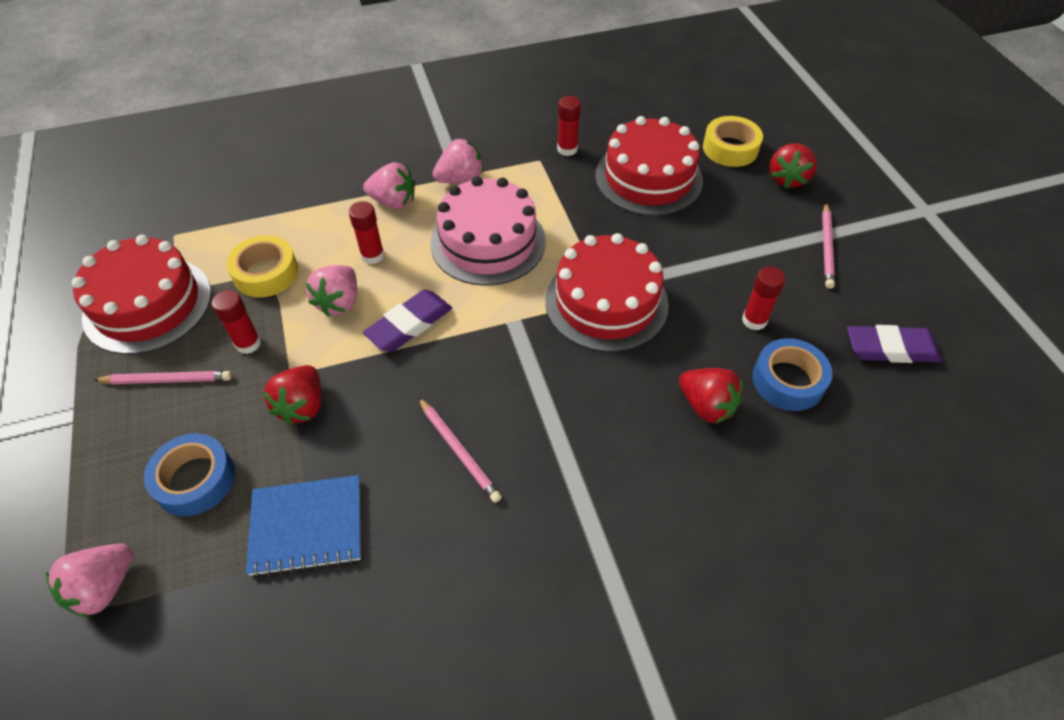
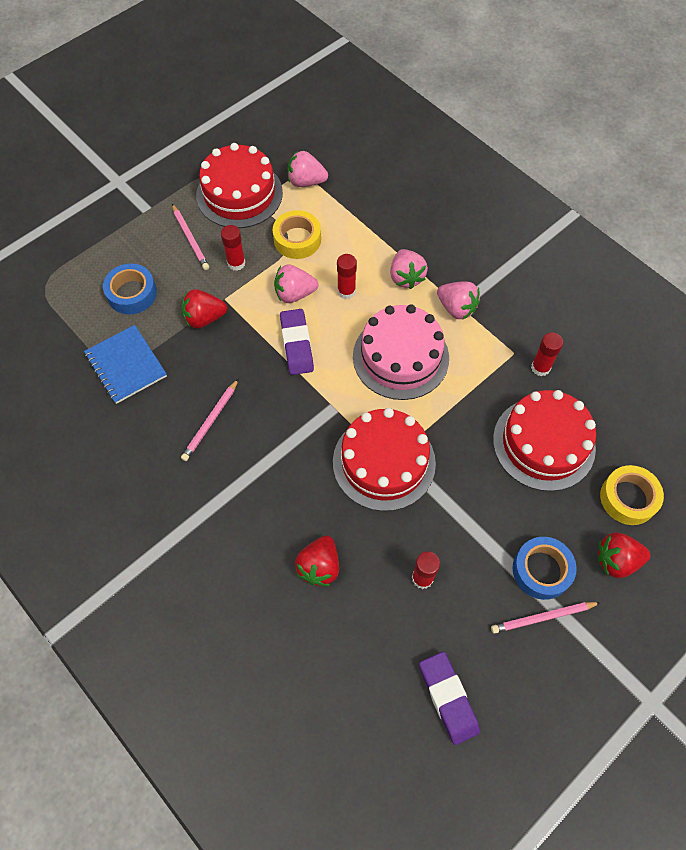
camera: 65 degrees right, 10 degrees up
(104, 587) = (55, 292): pink strawberry -> pink strawberry (306, 181)
(409, 324) = (297, 344): purple eraser -> purple eraser turned 60 degrees clockwise
(788, 380) = (372, 621): blue tape -> blue tape (541, 570)

